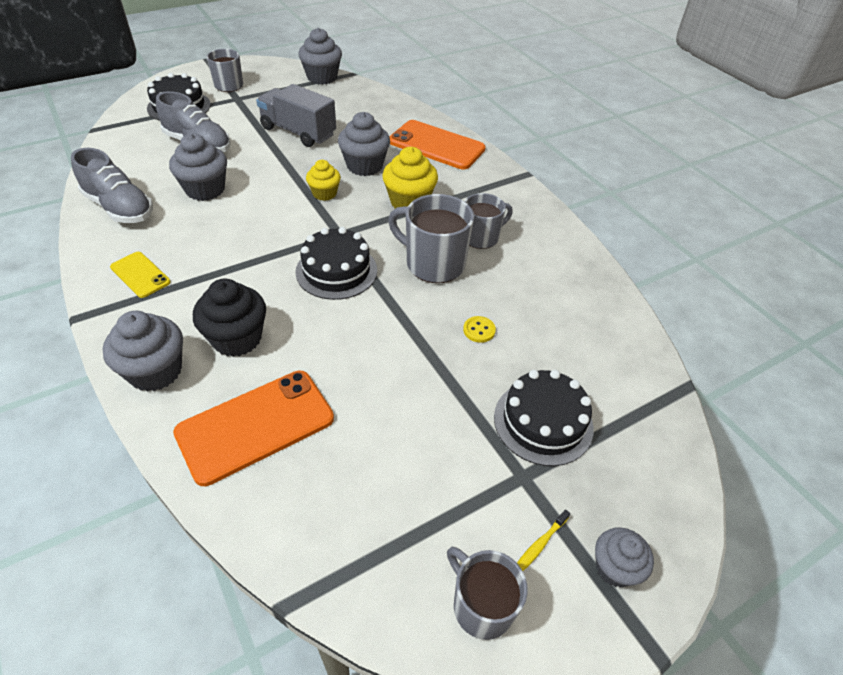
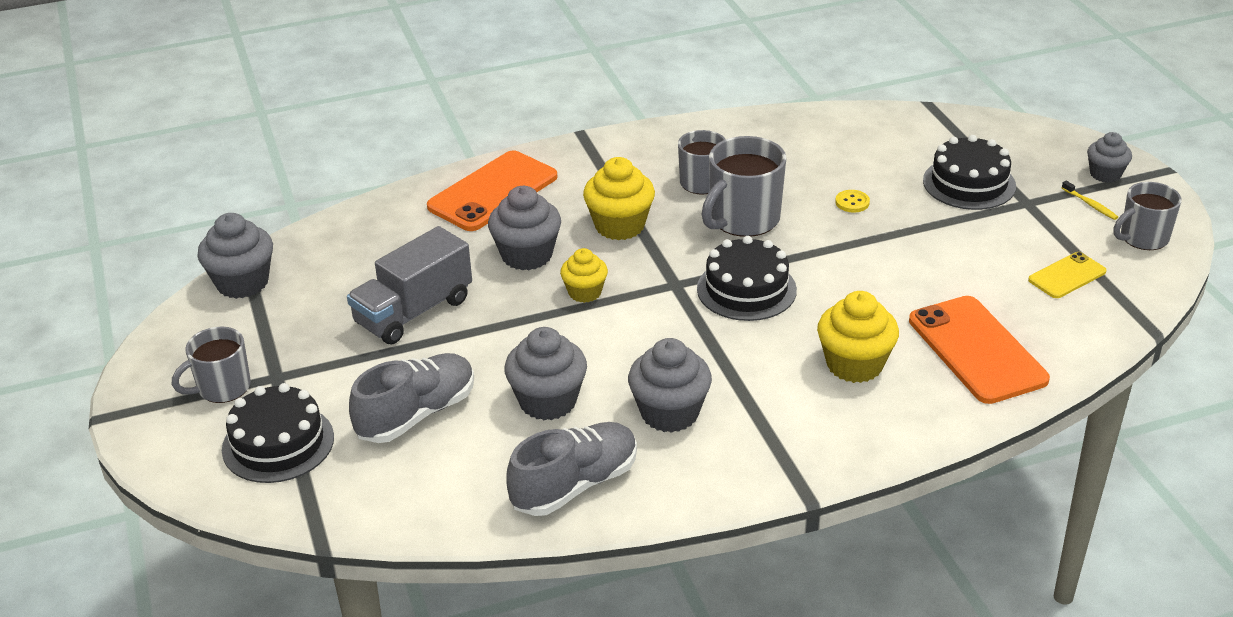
camera: 75 degrees left, 10 degrees down
(140, 275) = (733, 450): yellow phone -> yellow phone (1067, 276)
(155, 371) = (902, 423): grey cupcake -> grey cupcake (669, 413)
(237, 338) = (854, 364): black cupcake -> yellow cupcake

